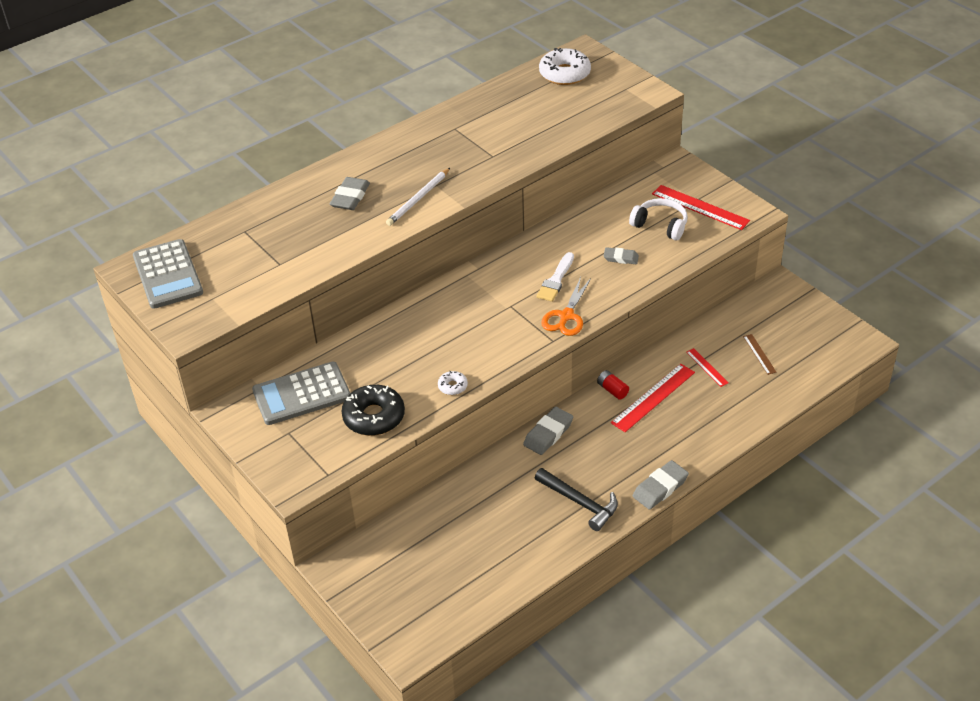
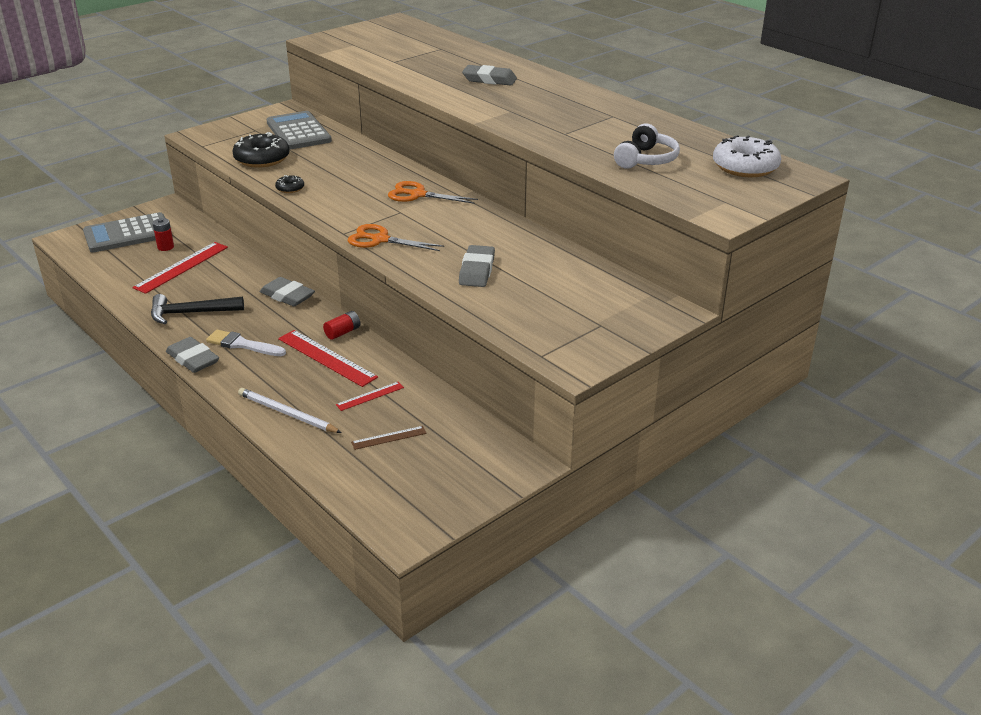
camera: 85 degrees right, 10 degrees down
(167, 275) = (386, 30): grey calculator -> grey calculator (128, 234)
(418, 199) = (487, 104): white pencil -> white pencil (287, 413)
(439, 548) = (165, 247): none -> red battery
(452, 386) = (290, 188): white donut -> black donut
(475, 295) = (418, 195): none -> orange scissors
(556, 280) = (439, 234): white brush -> white brush (242, 344)
(580, 502) = (191, 313): black hammer -> black hammer turned 45 degrees clockwise
(621, 258) = (477, 270): grey eraser -> grey eraser, size x1.52
(660, 225) = (540, 296): white headphones -> white headphones (646, 159)
(700, 207) = (581, 325): red ruler -> red ruler (181, 267)

